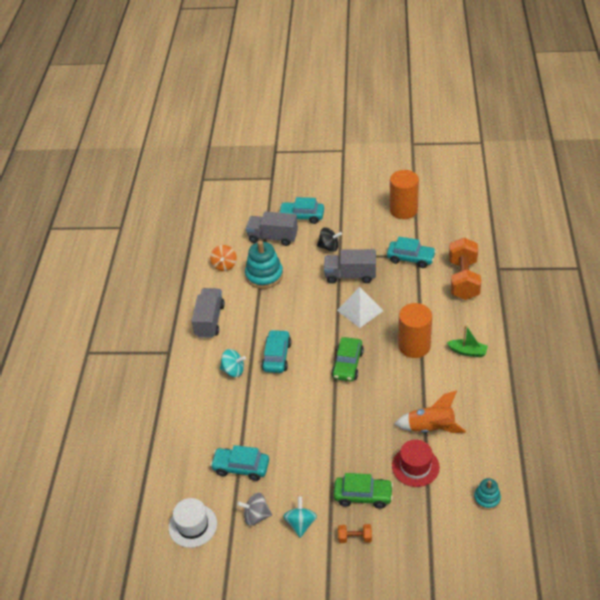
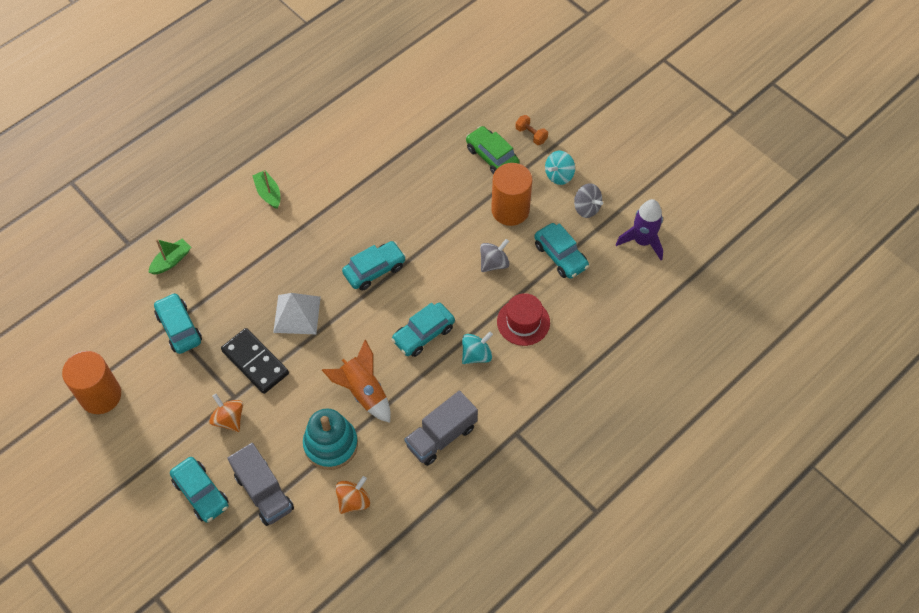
camera: 140 degrees left, 15 degrees up
(193, 525) = (642, 241): white hat -> purple rocket
(233, 370) = (476, 355): turquoise spinning top -> turquoise spinning top turned 90 degrees clockwise
(280, 427) = (494, 263): none -> grey spinning top
(329, 247) = (229, 419): black spinning top -> orange spinning top
(347, 364) = (374, 270): green car -> turquoise car
(350, 275) = (255, 362): grey truck -> black domino
(414, 346) = (301, 237): orange cylinder -> orange cylinder (510, 210)
(415, 466) = (429, 144): red hat -> red hat (523, 322)
(431, 428) = (381, 160): orange rocket -> orange rocket (363, 391)
(463, 279) = (171, 261): orange dumbbell -> green boat
(487, 498) = (410, 84): turquoise stacking toy -> none

